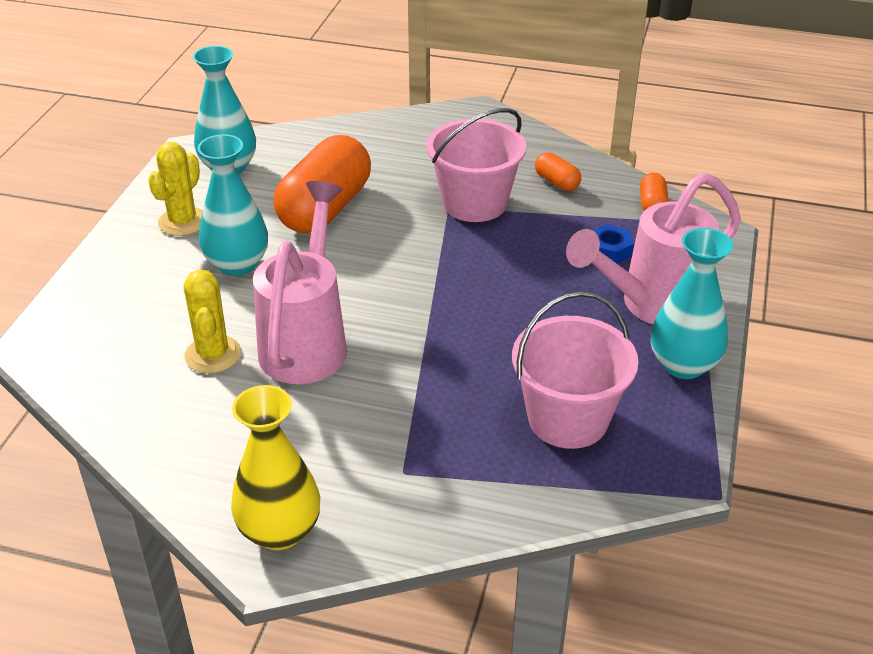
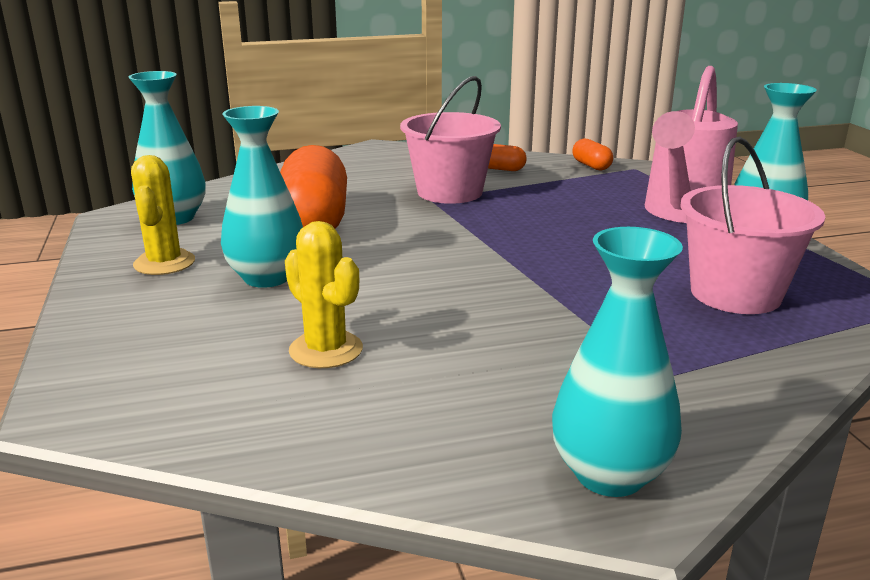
camera: 30 degrees left, 15 degrees down
(280, 531) = (609, 474): yellow vase -> turquoise vase
(307, 340) = (418, 311): pink watering can -> none
(609, 250) = (599, 193): blue nut -> none

